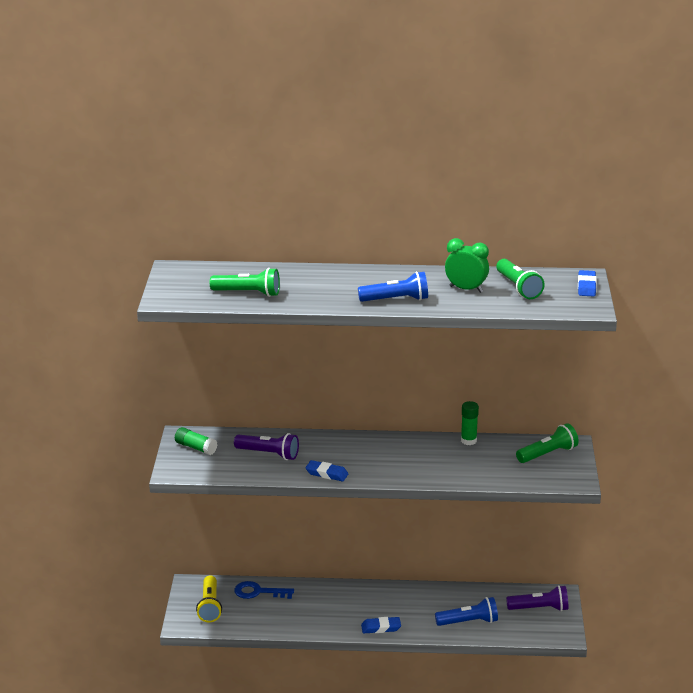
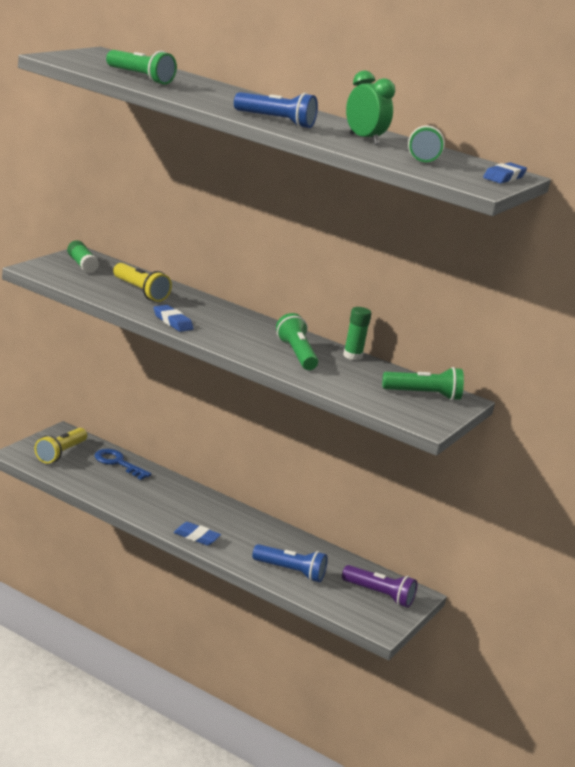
camera: 25 degrees right, 5 degrees down
(269, 454) = (140, 291): purple flashlight -> yellow flashlight
(435, 460) = (296, 354): none -> green flashlight

